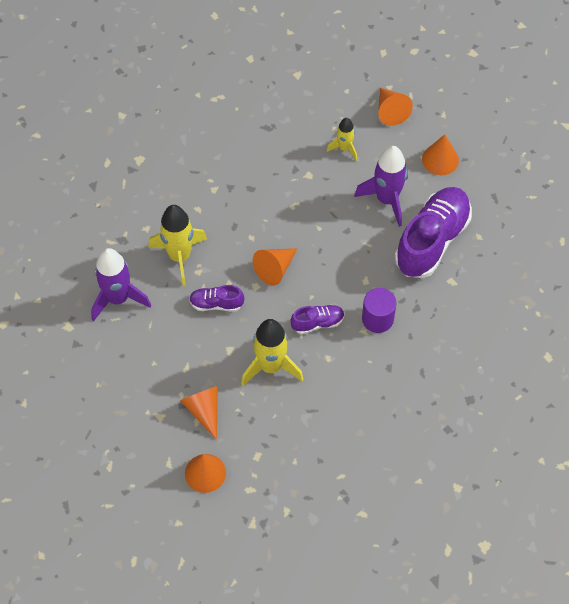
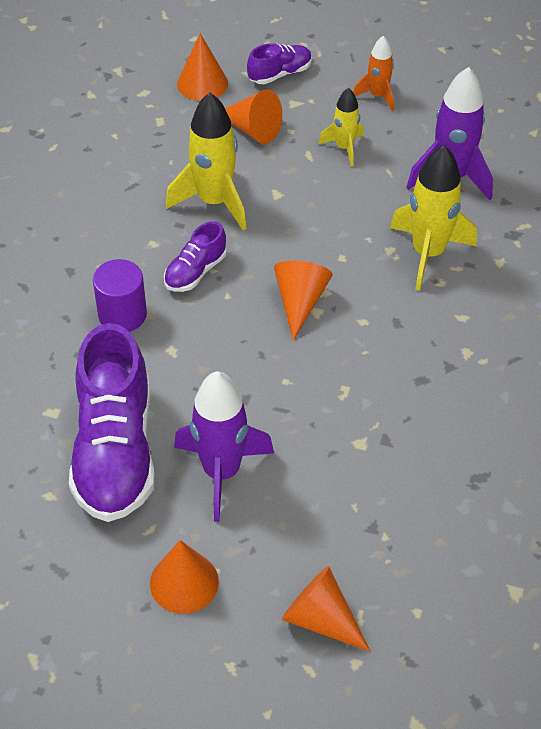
camera: 145 degrees right, 10 degrees down
(103, 388) = (377, 96): none -> orange rocket
(216, 304) = (335, 229): purple shoe -> purple shoe (280, 74)
(344, 148) = (342, 512): yellow rocket -> yellow rocket (344, 148)

